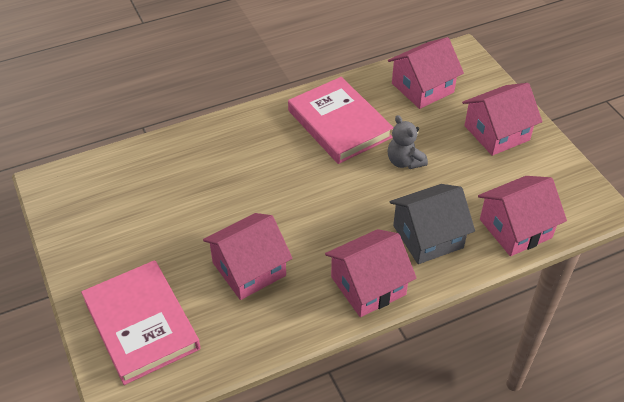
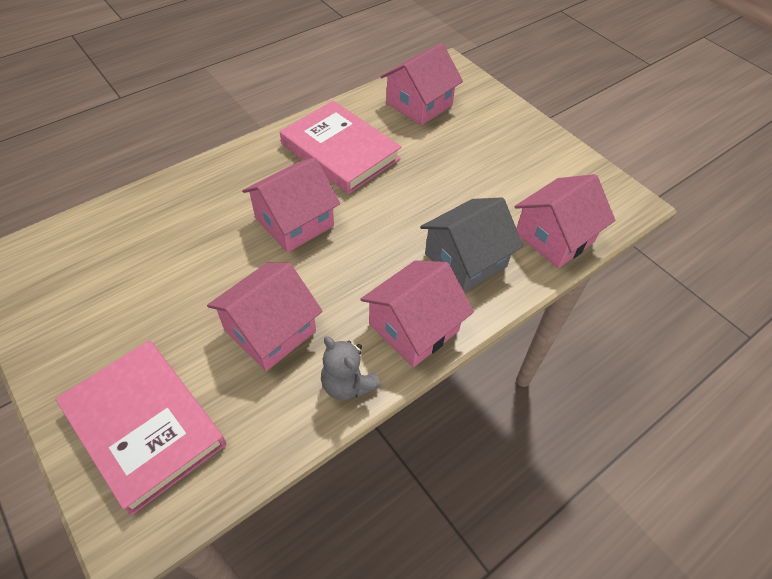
camera: 15 degrees left, 5 degrees up
(404, 161) = (419, 182): grey teddy bear -> grey teddy bear (347, 384)
(496, 133) = (506, 140): pink house -> pink house (294, 222)

